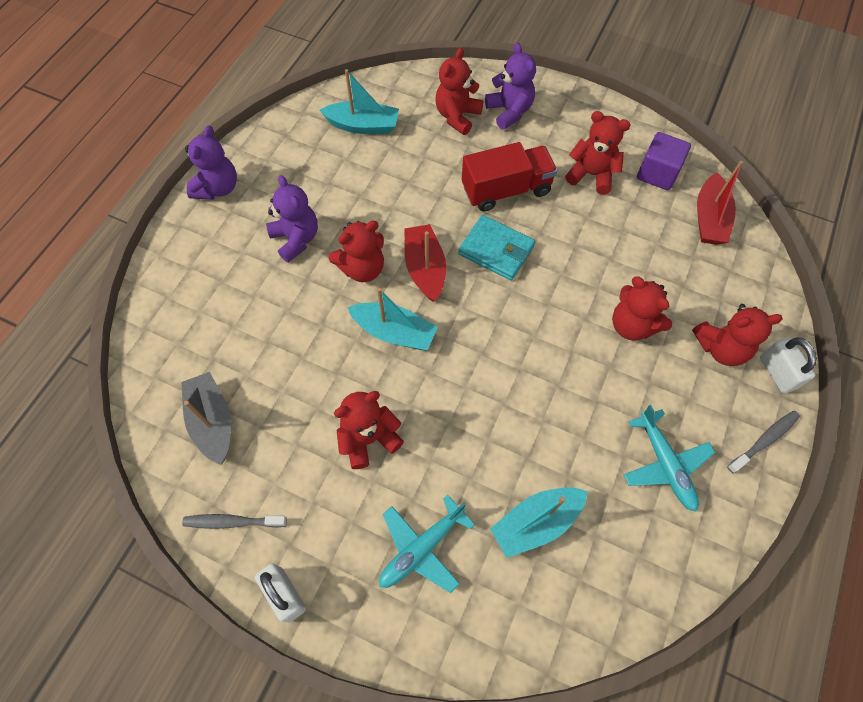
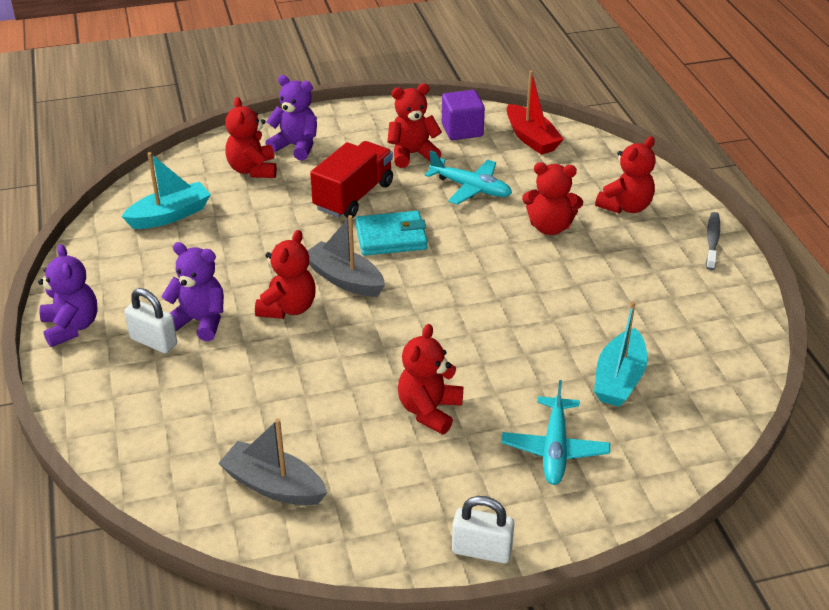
camera: 40 degrees left, 25 degrees down
(233, 522) = (377, 537): grey toothbrush -> none
(394, 332) = (368, 333): turquoise boat -> none
(425, 268) = (344, 279): red boat -> grey boat
(665, 464) = (665, 291): turquoise plane -> turquoise plane (470, 188)
(777, 373) = (677, 200): white padlock -> white padlock (153, 341)

